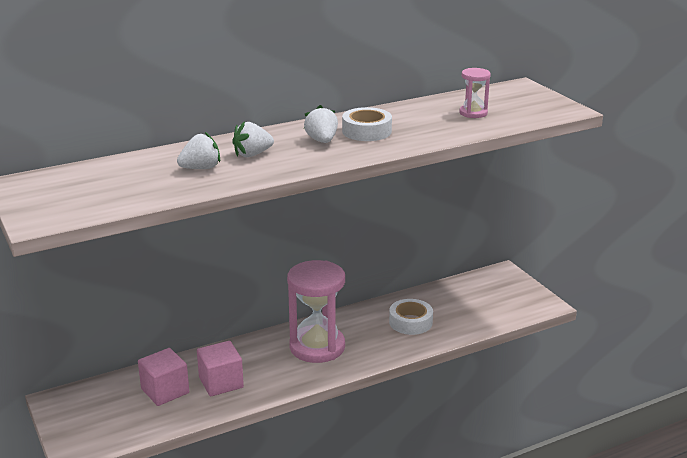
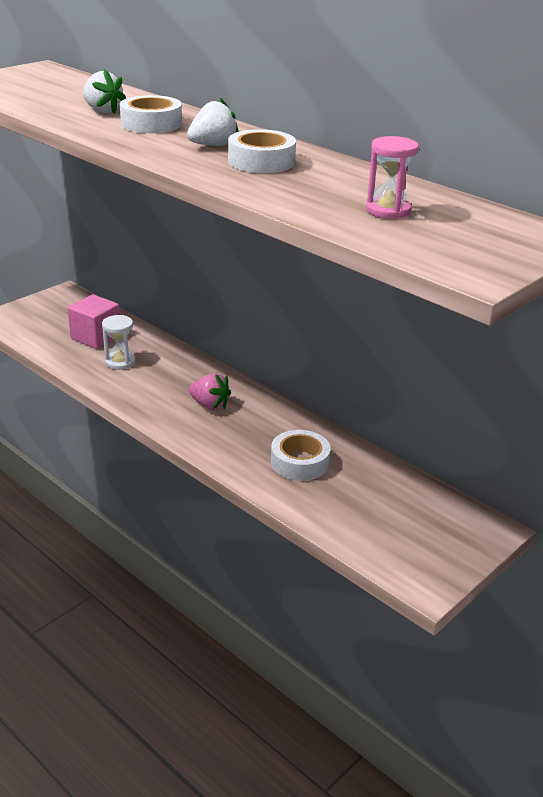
camera: 70 degrees right, 5 degrees up
(221, 382) = (120, 362): pink cube -> white hourglass
(252, 154) = (151, 124): white strawberry -> white tape
(317, 347) = (210, 405): pink hourglass -> pink strawberry

